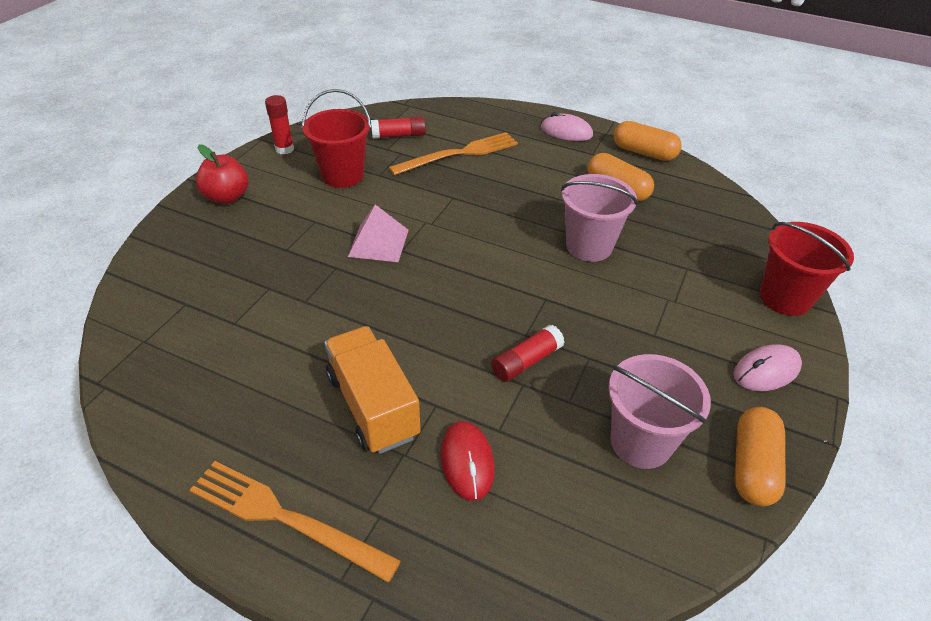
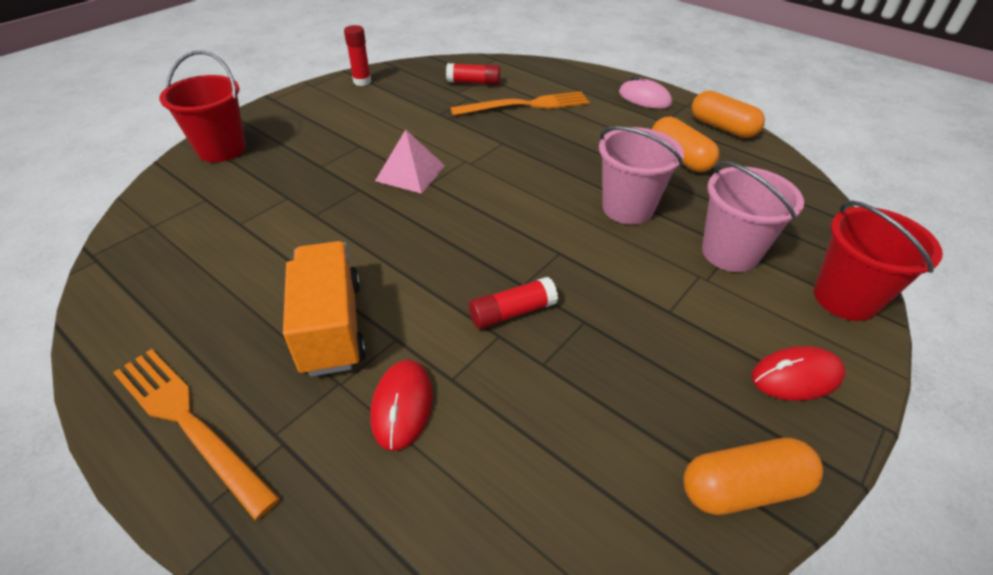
camera: 15 degrees right, 0 degrees up
(227, 197) = (291, 114): red apple -> none
(342, 175) = (404, 110): red bucket -> red bucket (221, 149)
(640, 442) = (610, 427): pink bucket -> pink bucket (730, 253)
(752, 466) = (743, 488): orange capsule -> orange capsule turned 45 degrees clockwise
(766, 371) = (796, 376): pink mouse -> red mouse

